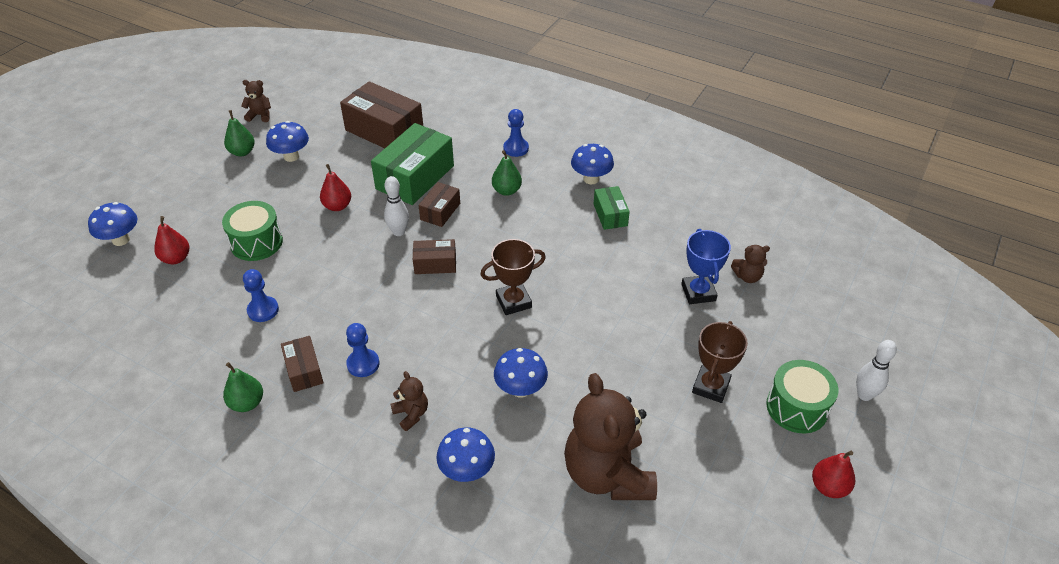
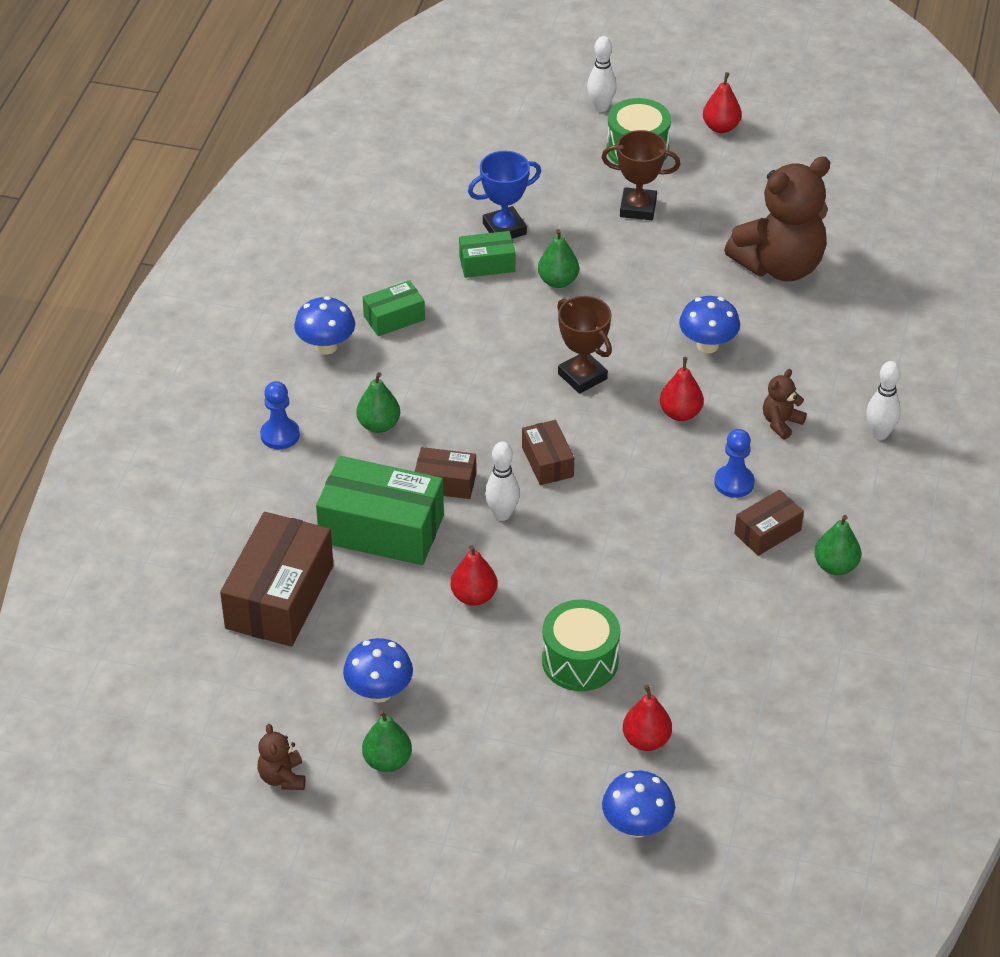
camera: 105 degrees left, 0 degrees up
(263, 310) = (696, 605): blue pawn -> none
(366, 483) = (879, 433): none -> white bowling pin
(450, 350) = (680, 413): none -> red pear
(467, 471) = (826, 364): blue mushroom -> none
(626, 311) = (558, 281): none -> green pear
(657, 274) = (487, 264): none -> green box
(747, 276) = (463, 193): brown teddy bear -> none

